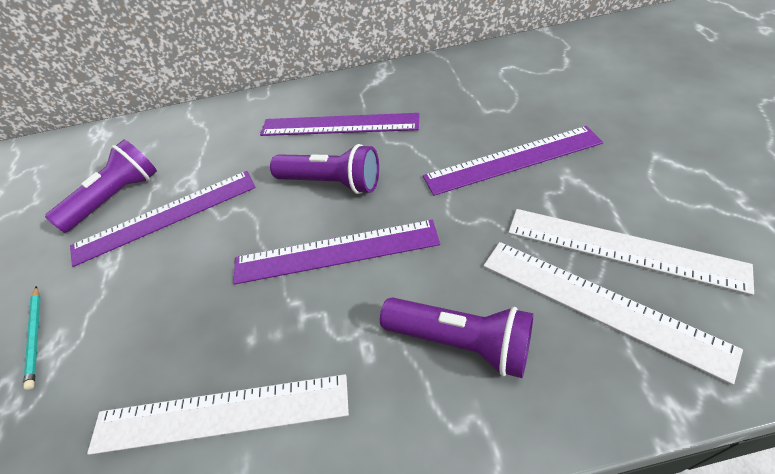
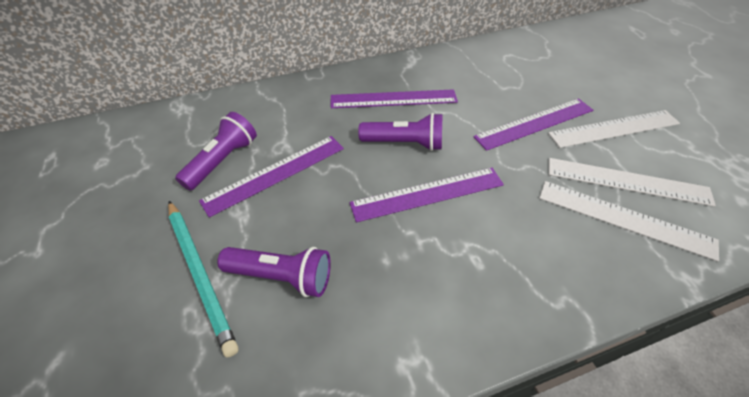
camera: 15 degrees left, 0 degrees up
(35, 337) = (200, 274): turquoise pencil -> turquoise pencil, size x1.95
(220, 414) = (384, 314): white ruler -> white ruler (614, 129)
(460, 342) = (541, 250): purple flashlight -> purple flashlight (282, 277)

